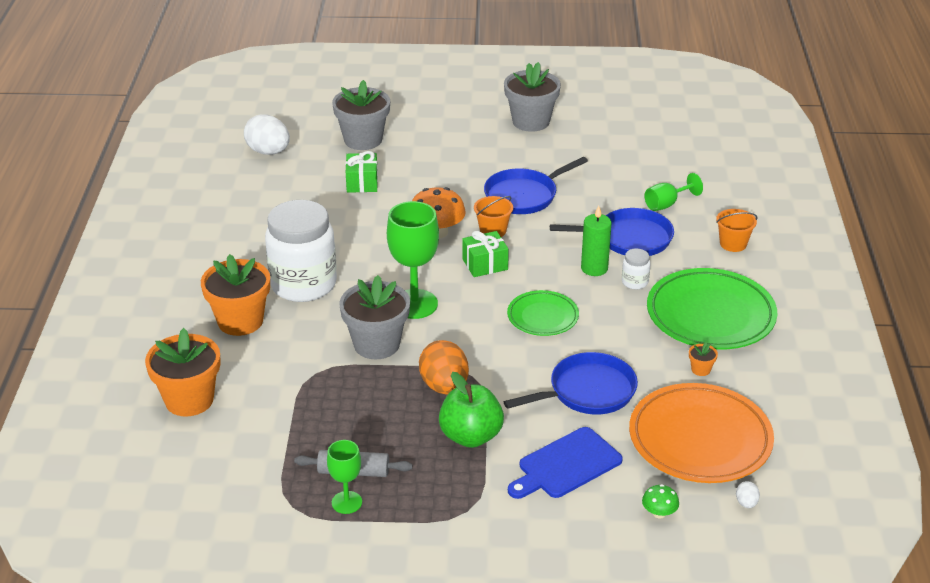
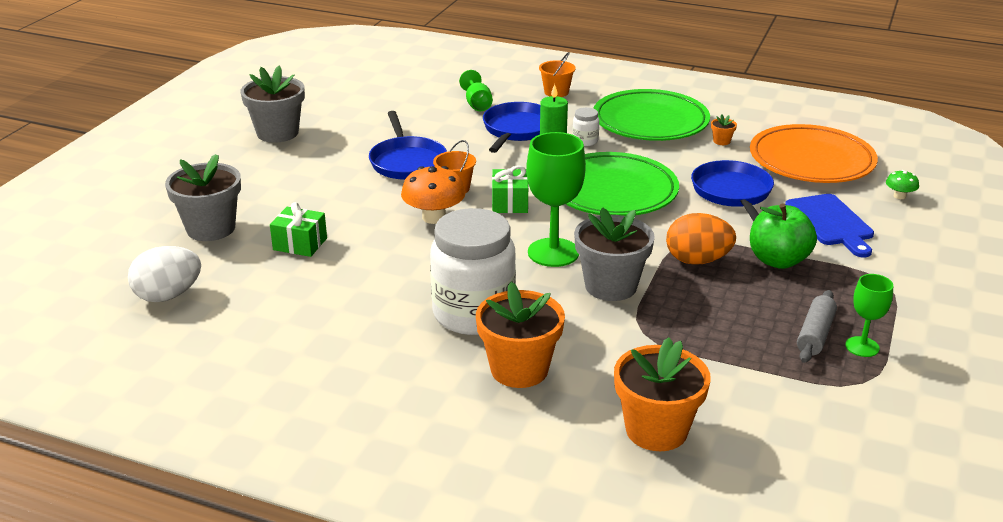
camera: 70 degrees left, 5 degrees down
(542, 317) = (612, 191): green plate -> green plate, size x1.80
(746, 503) = (892, 160): white egg -> none

